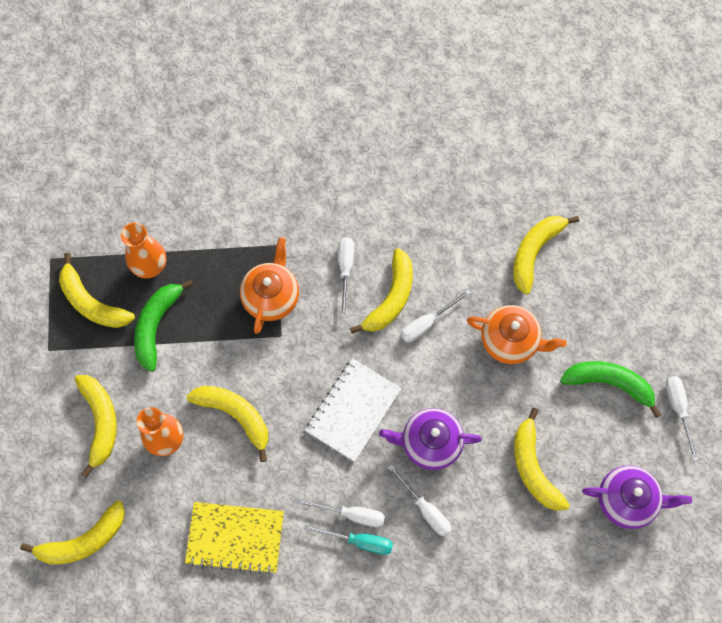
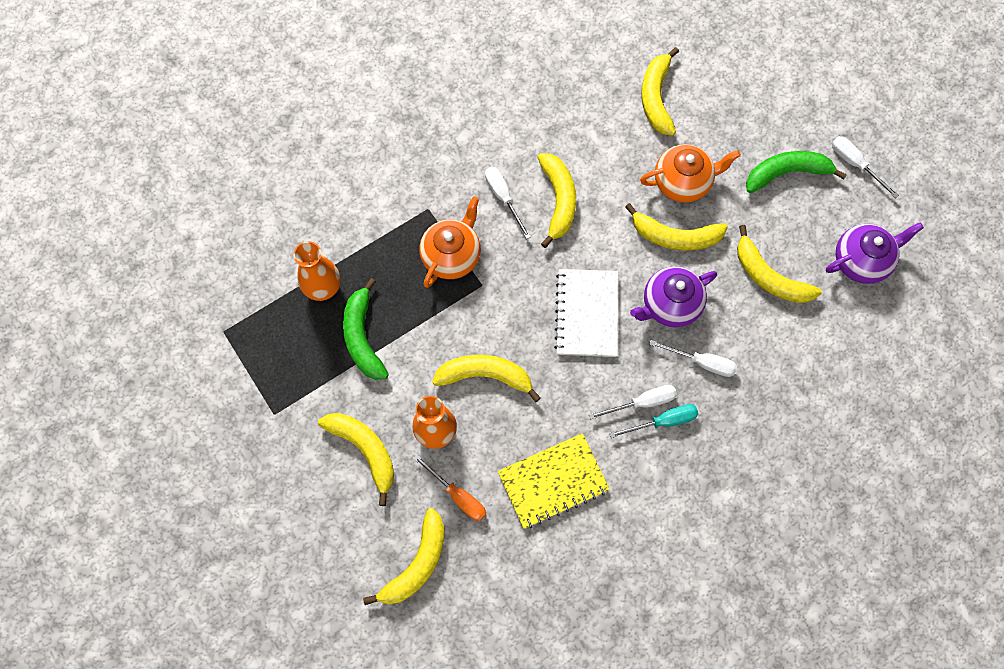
camera: 30 degrees left, 0 degrees up
(91, 302) = (288, 349): yellow banana -> yellow banana (675, 236)
(150, 503) = (457, 495): none -> orange screwdriver
(271, 296) = (451, 255): orange teapot -> orange teapot turned 45 degrees clockwise
(427, 323) = (603, 205): white screwdriver -> none

